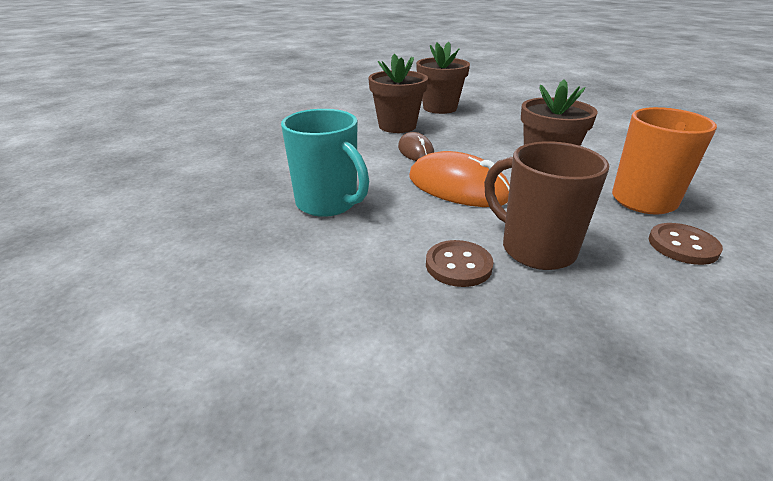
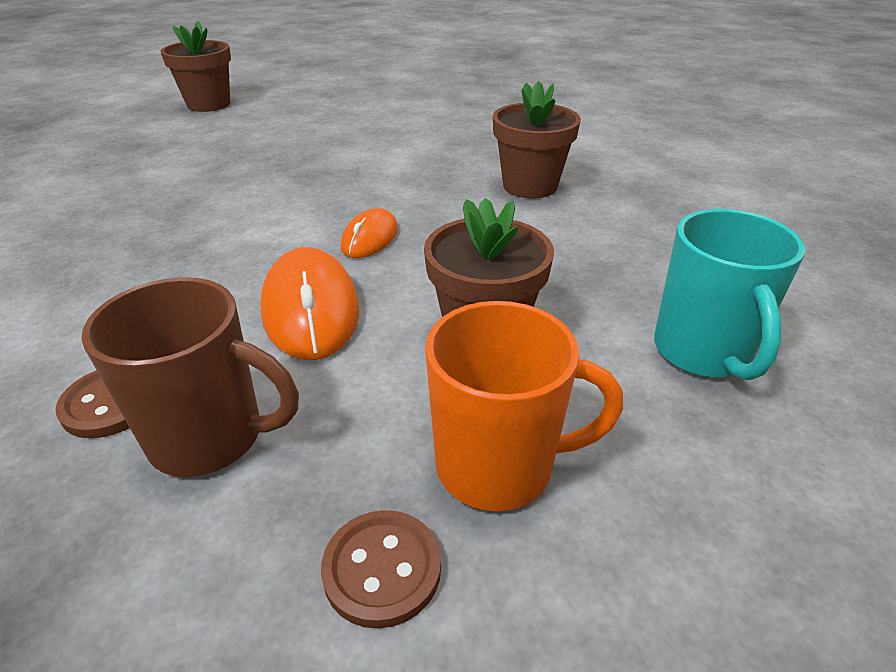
camera: 40 degrees right, 5 degrees up
(328, 204) = (164, 264): turquoise mug -> turquoise mug (702, 353)
(397, 126) = (422, 194): brown flower pot -> brown flower pot (209, 104)
(416, 151) = (370, 238): brown mouse -> orange mouse
(535, 249) = (211, 438): brown mug -> brown mug turned 105 degrees clockwise

